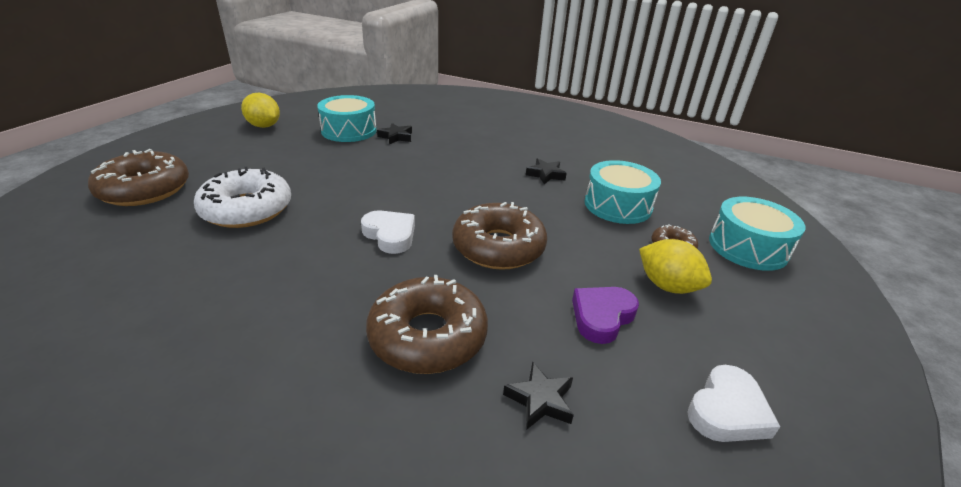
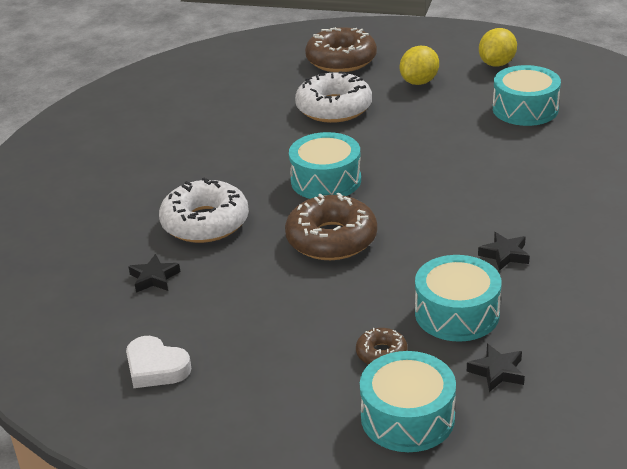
camera: 85 degrees right, 0 degrees up
(390, 235) = (326, 180): white heart -> turquoise drum
(396, 137) = (532, 140): black star -> black star (497, 372)
(428, 336) = (205, 222): brown donut -> white donut
(602, 317) = (248, 304): purple heart -> none
(667, 286) = (306, 345): yellow lemon -> yellow lemon (419, 82)

